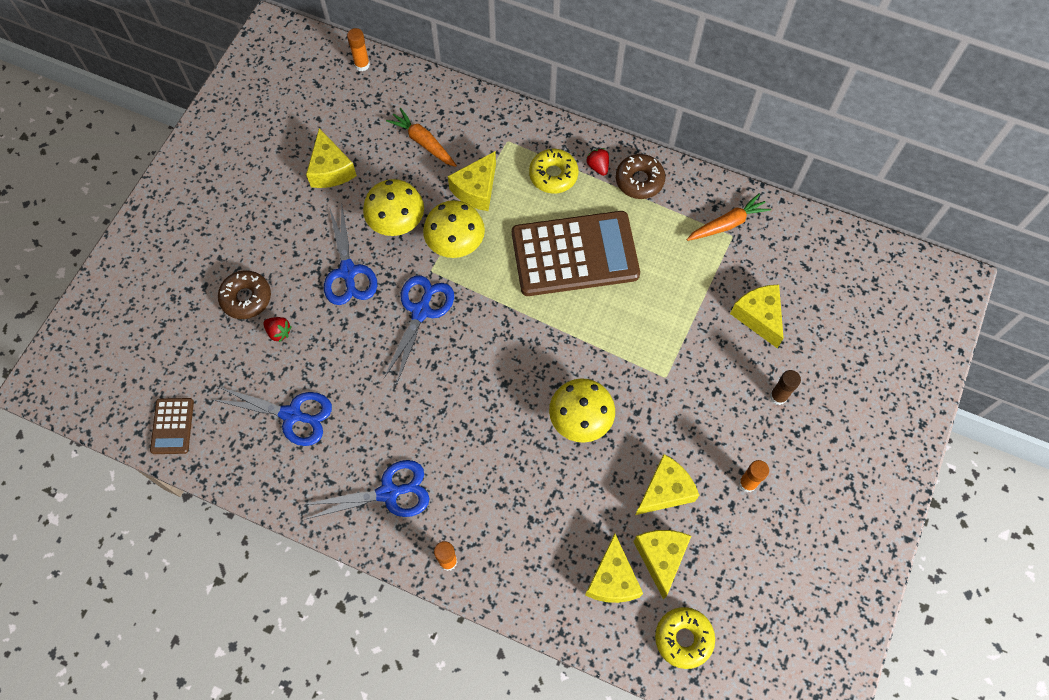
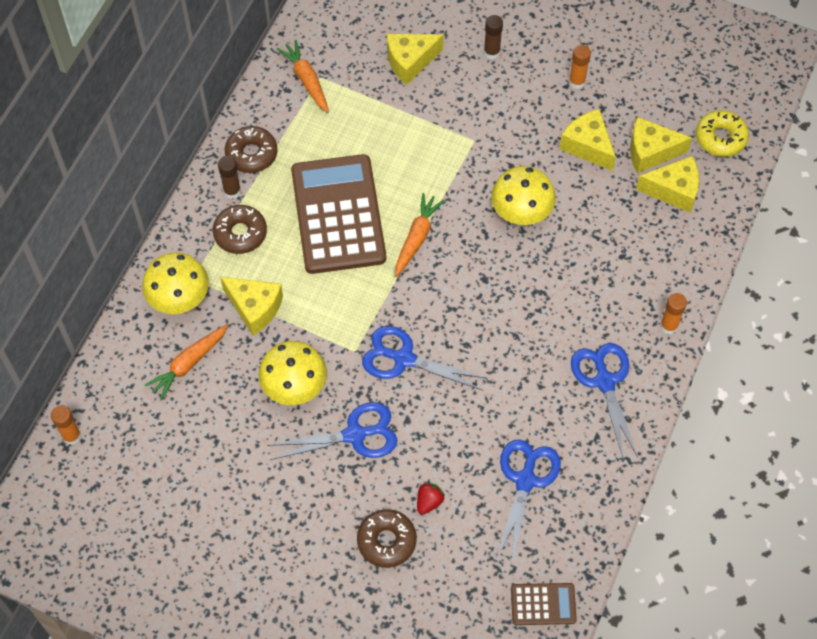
camera: 90 degrees left, 5 degrees down
(331, 170) = (220, 462): yellow cheese -> none
(455, 244) = (323, 327): yellow mushroom -> yellow mushroom (179, 299)
(550, 322) = (416, 238): none -> orange carrot
(553, 175) = (240, 233): yellow donut -> brown donut
(598, 166) = (232, 191): red strawberry -> brown glue stick

